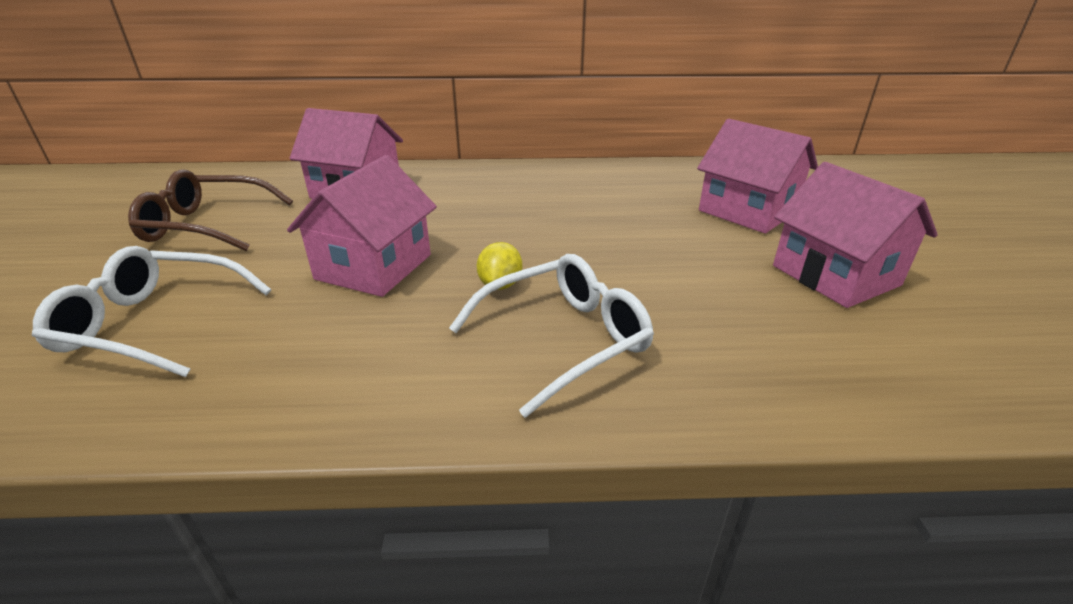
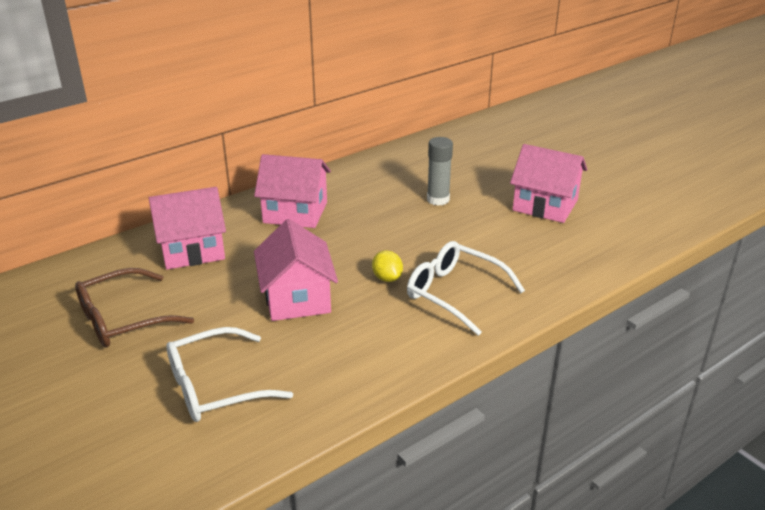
camera: 35 degrees left, 0 degrees up
(563, 339) = (455, 294): white glasses -> white glasses turned 75 degrees counterclockwise
(676, 223) = (438, 199): none -> grey glue stick
(747, 211) = (468, 176): pink house -> pink house (295, 212)

